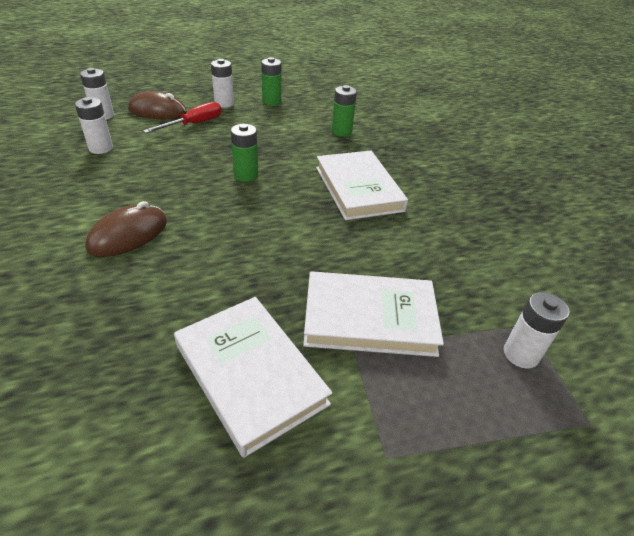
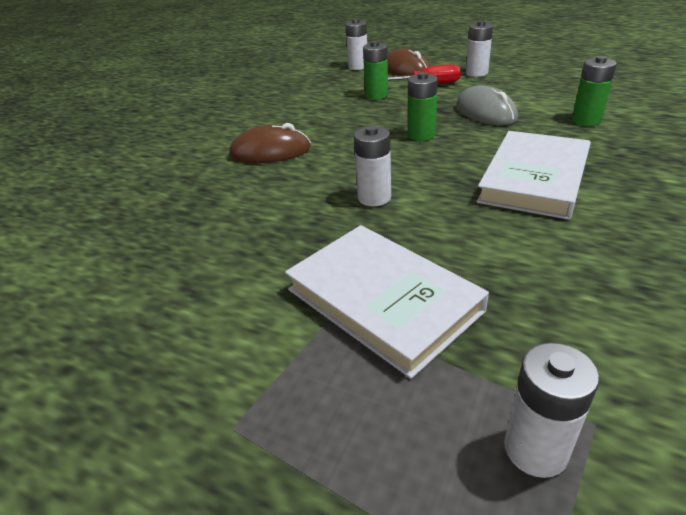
camera: 50 degrees right, 5 degrees down
(101, 148) = (327, 89): white battery -> white battery (374, 198)
(250, 374) = (222, 286): white book -> none
(271, 101) = (532, 78): green battery -> green battery (376, 95)
(271, 141) = (485, 112): none -> grey mouse

